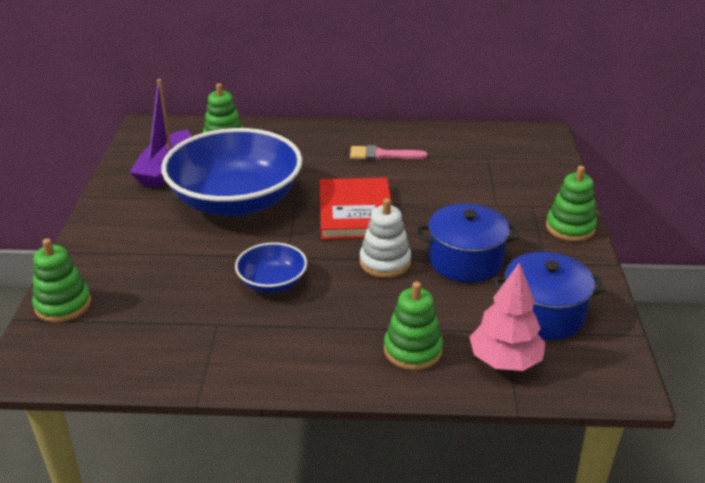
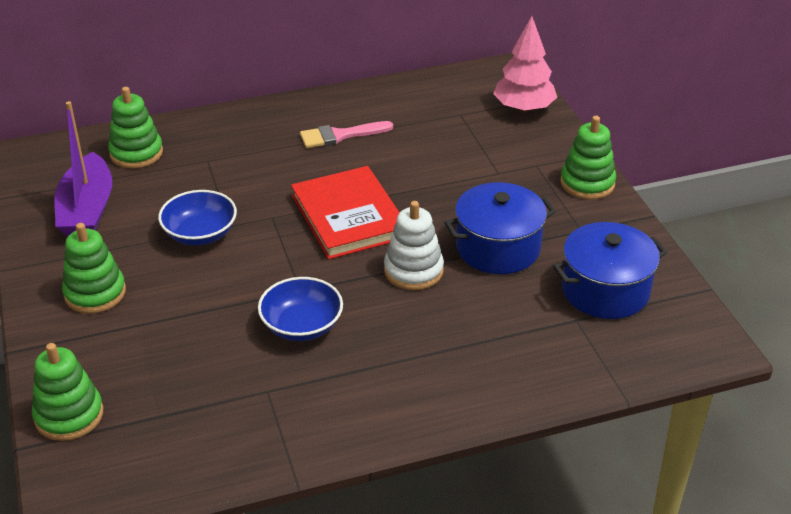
camera: 20 degrees left, 5 degrees up
(236, 201) = (200, 234): blue bowl -> blue bowl, size x0.46
(413, 350) = (494, 365): green stacking toy -> green stacking toy (95, 293)
(505, 361) = (591, 352): pink tree -> pink tree (524, 108)

